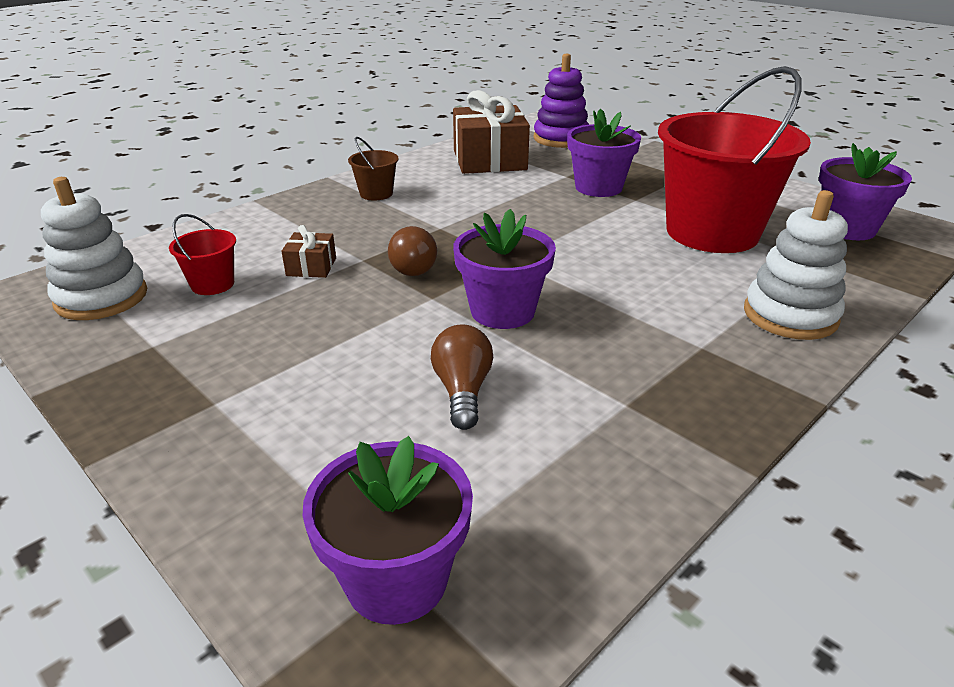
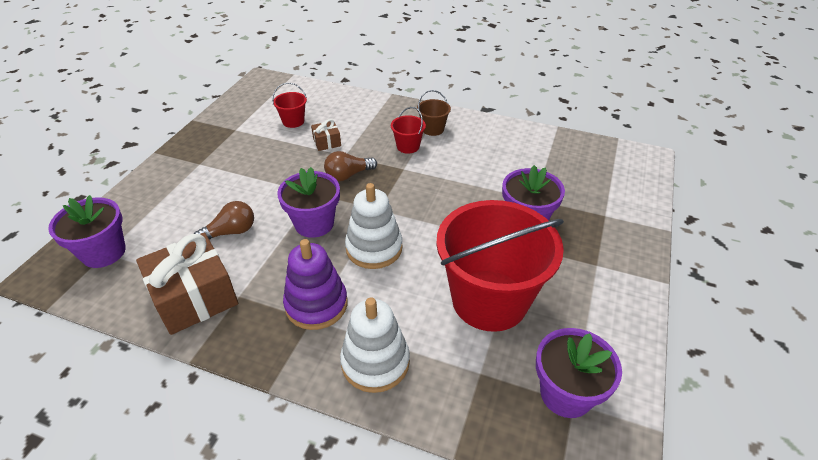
camera: 65 degrees right, 10 degrees up
(101, 298) = (267, 99): white stacking toy -> white stacking toy (374, 248)
(395, 215) = (408, 146): none -> red bucket
(489, 160) = (529, 155): brown gift -> brown gift (194, 297)
(561, 139) = (612, 177): purple stacking toy -> purple stacking toy (316, 304)

